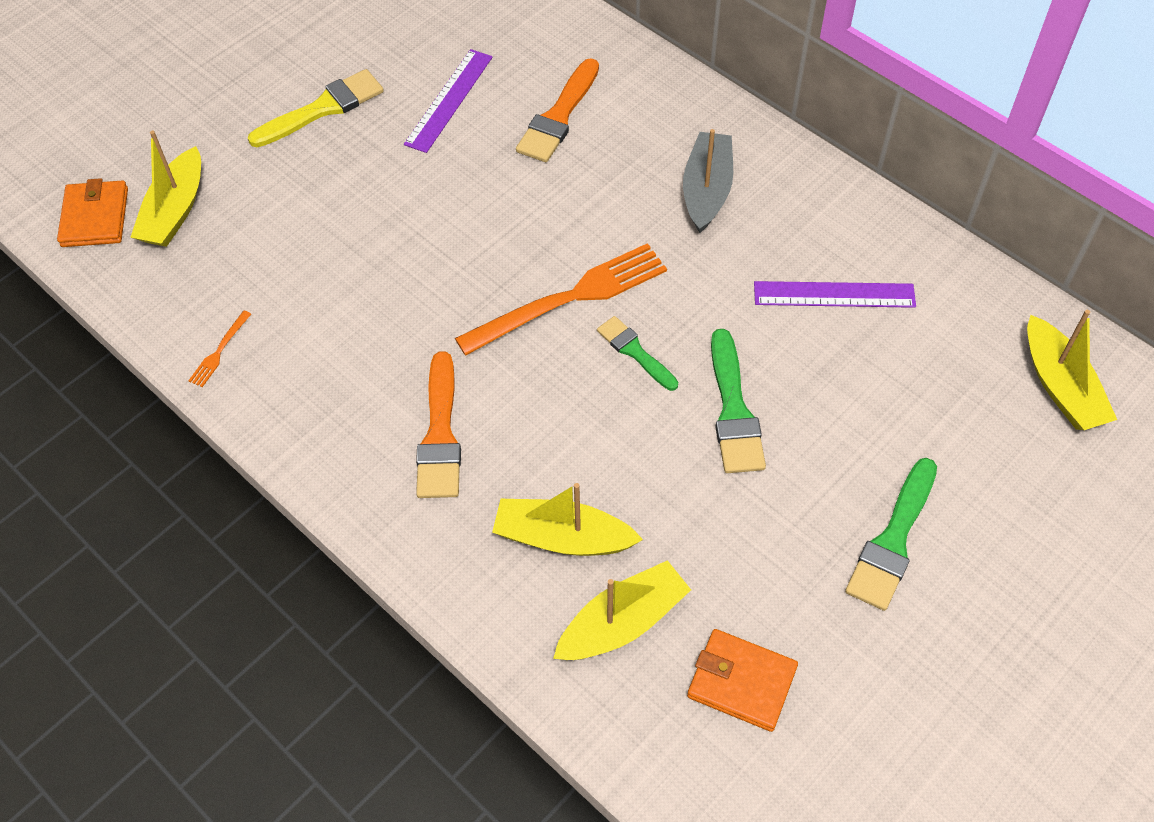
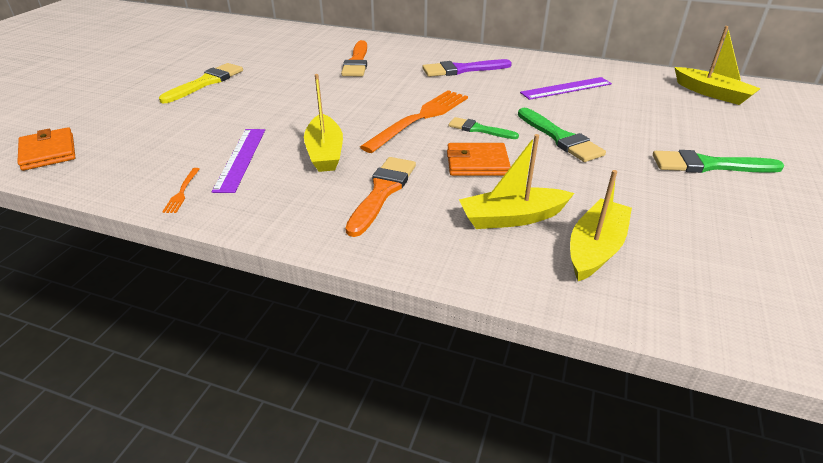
camera: 25 degrees left, 20 degrees down
(175, 211) = (115, 137): yellow boat -> yellow boat (325, 152)
(440, 435) = (382, 192): orange brush -> orange brush turned 135 degrees counterclockwise
(449, 100) = (286, 67): purple ruler -> purple ruler (240, 159)
(706, 190) = (462, 70): grey boat -> purple brush
(741, 682) = (705, 254): orange wallet -> orange wallet (477, 163)
(892, 541) = (708, 165): green brush -> green brush turned 90 degrees clockwise

